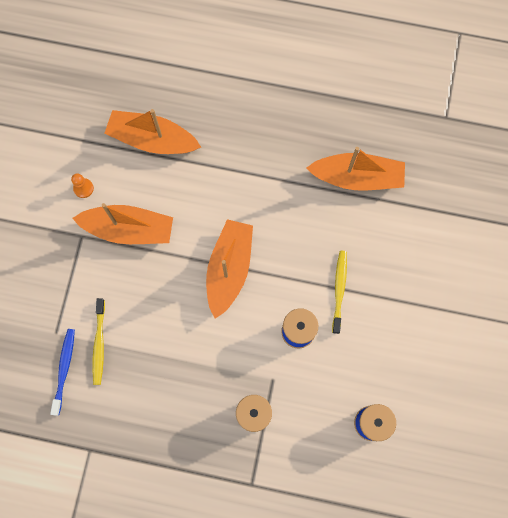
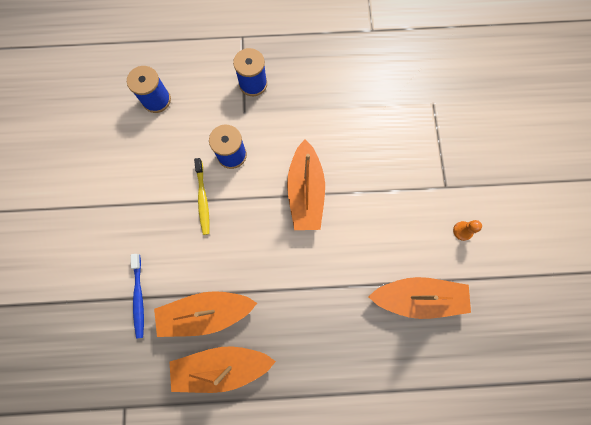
camera: 165 degrees right, 0 degrees up
(64, 369) = (414, 79): blue toothbrush -> blue toothbrush (139, 297)
(99, 344) = (394, 104): yellow toothbrush -> none
(129, 229) = (406, 204): orange boat -> orange boat (221, 366)

